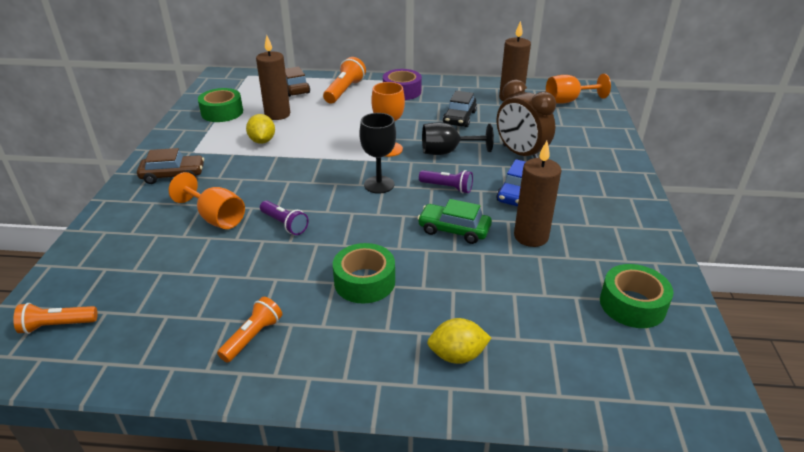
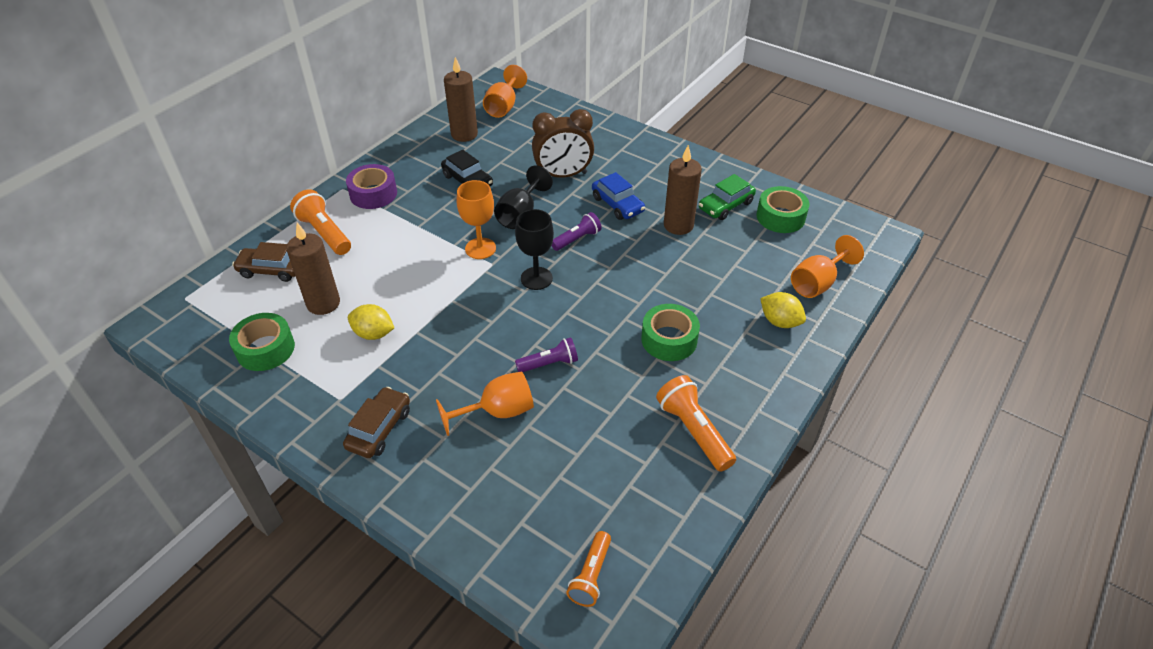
camera: 60 degrees left, 10 degrees up
(253, 337) = (693, 431): orange flashlight -> orange flashlight, size x1.52
(454, 230) = (639, 261): green car -> green car (726, 205)
(457, 355) = (779, 322): yellow lemon -> yellow lemon turned 75 degrees counterclockwise
(553, 370) = (817, 283): none -> orange goblet

